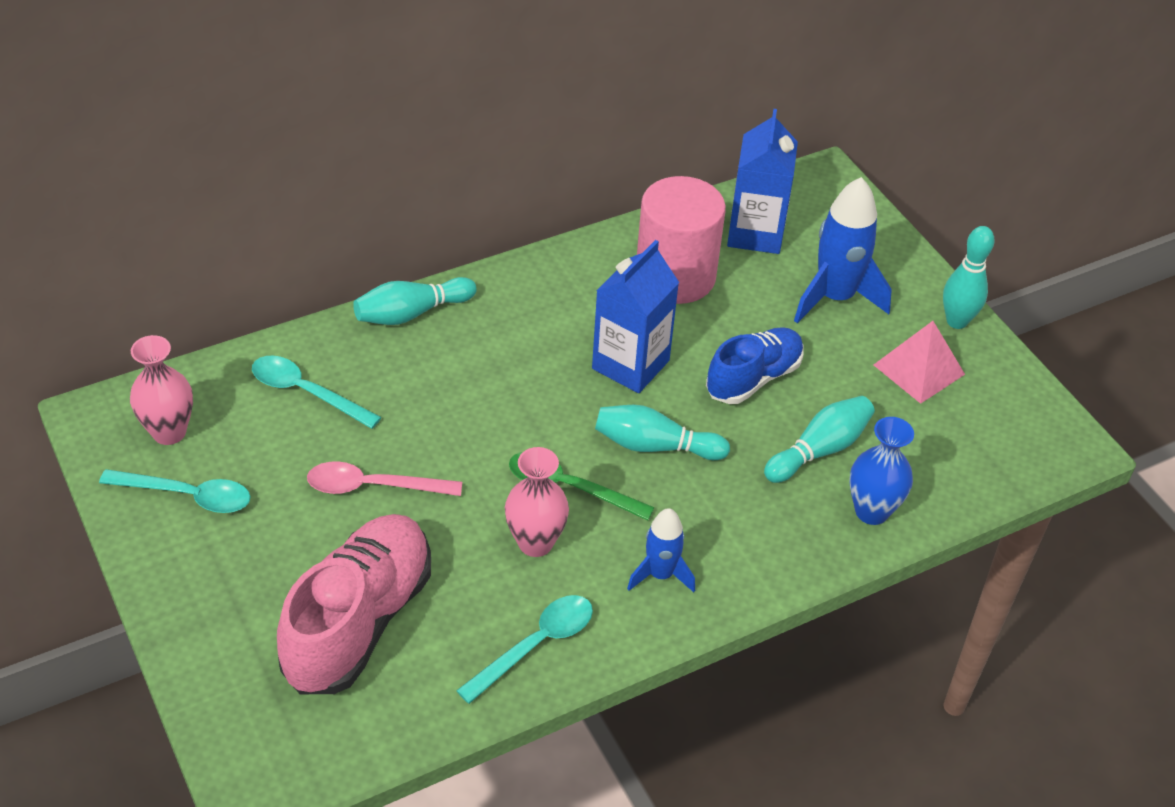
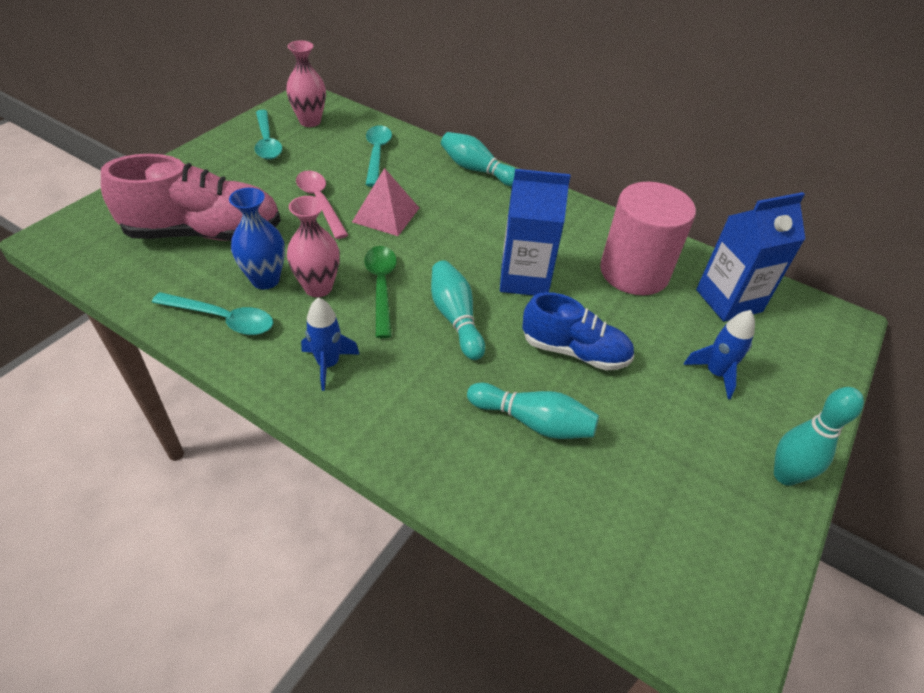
camera: 60 degrees right, 0 degrees up
(835, 297) = (715, 373): blue rocket -> blue rocket, size x0.59
(871, 511) = (491, 486): blue vase -> blue vase (265, 280)
(918, 369) = (694, 464): pink pyramid -> pink pyramid (386, 214)

